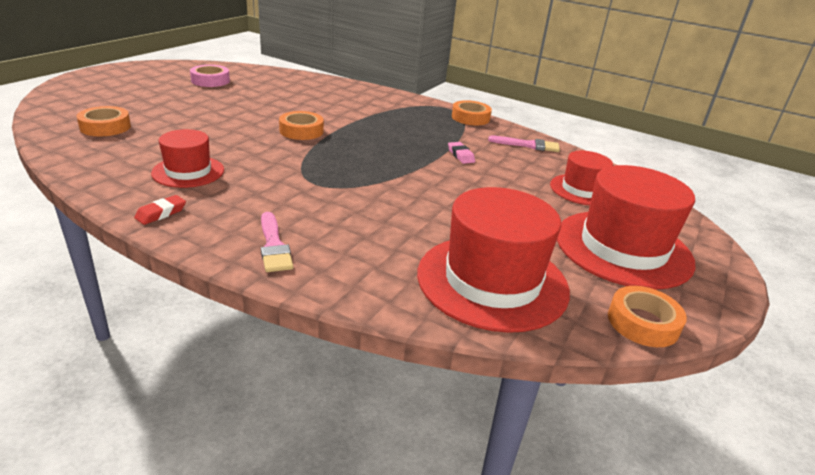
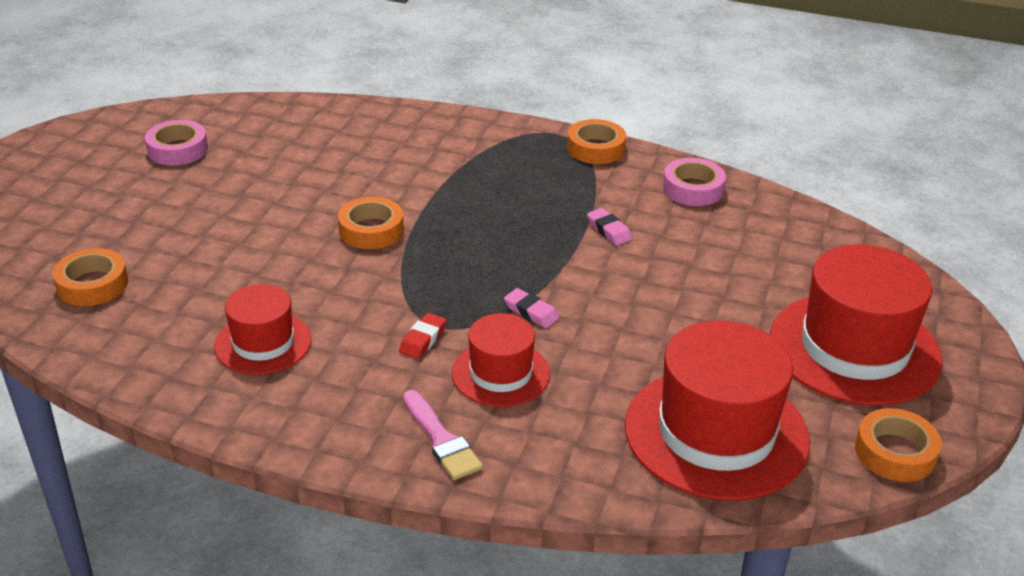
camera: 10 degrees left, 5 degrees up
(161, 213) = (274, 421): red eraser -> red eraser (423, 340)
(384, 187) = (531, 312): none -> pink eraser
(528, 145) = (693, 189): pink brush -> pink tape
(582, 190) = (784, 260): red hat -> red hat (500, 373)

